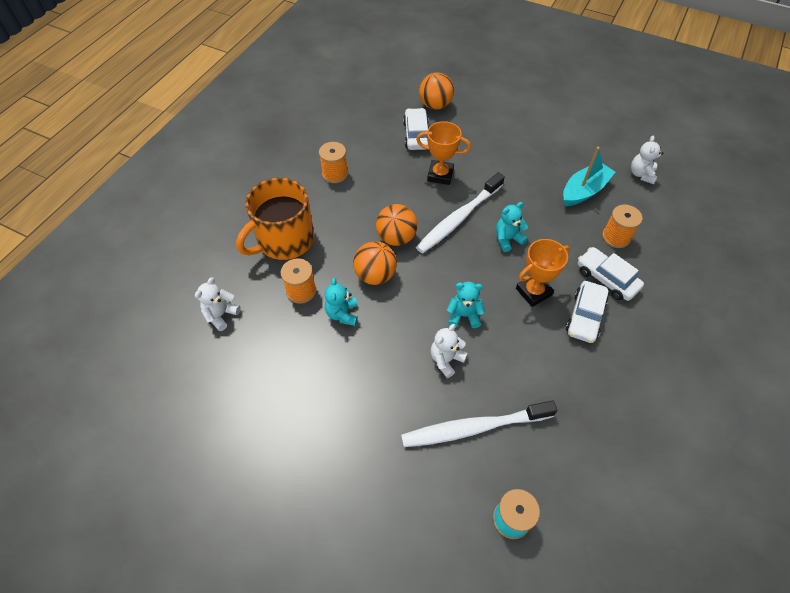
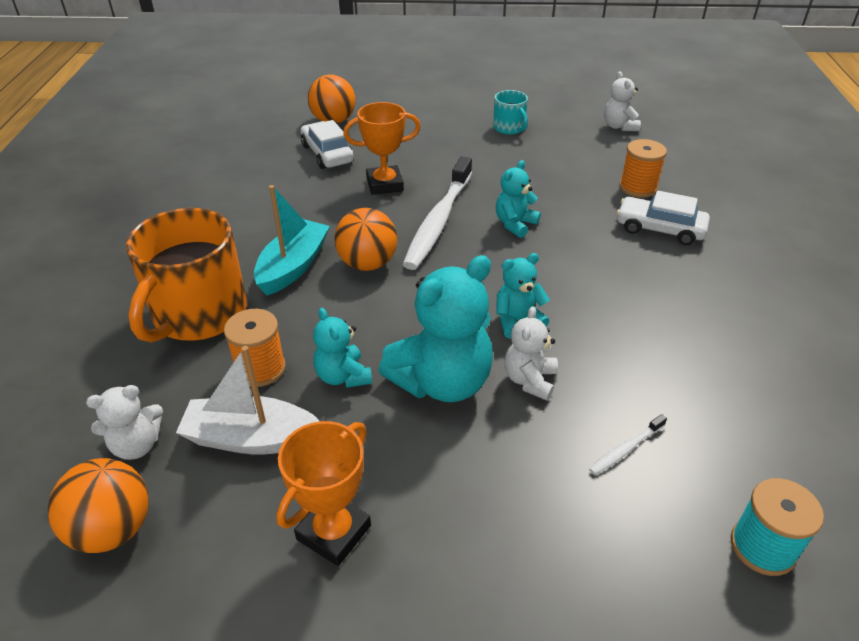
camera: 25 degrees left, 15 degrees down
(221, 315) = (137, 445): white teddy bear -> white teddy bear turned 120 degrees counterclockwise
(277, 334) = (251, 438): none -> white boat
(335, 174) = (236, 219): orange spool -> none
(375, 275) = (364, 314): orange ball -> orange ball (113, 529)
(395, 340) = (442, 382): none -> turquoise teddy bear
(474, 428) = (625, 449): white toothbrush -> white toothbrush, size x0.41
(533, 292) = (586, 267): orange trophy -> orange trophy (333, 532)
(556, 150) = (509, 128): none -> turquoise mug
(584, 191) = (569, 156): turquoise boat -> turquoise boat (293, 266)
(585, 316) = (665, 273): white car -> none

